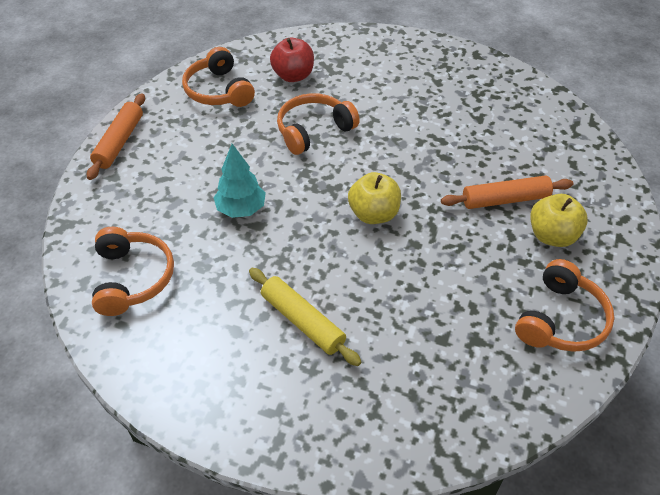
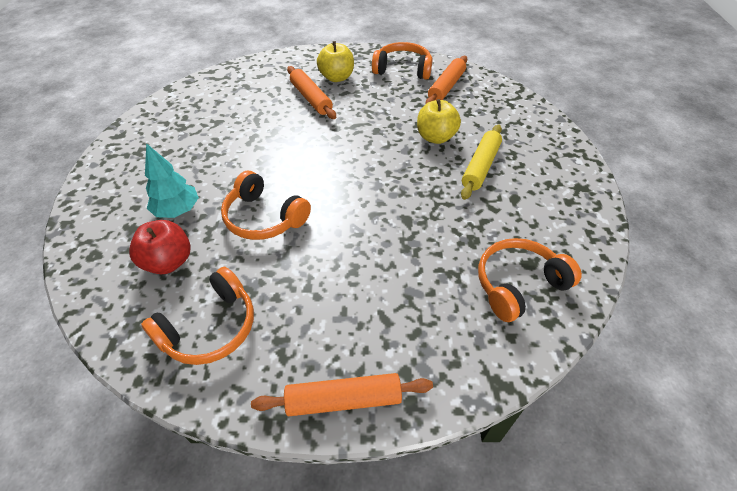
camera: 110 degrees left, 0 degrees up
(241, 209) = (394, 237): turquoise tree -> turquoise tree (177, 211)
(373, 214) = (357, 155): yellow apple -> yellow apple (435, 137)
(495, 358) = (446, 87): none -> orange rolling pin

